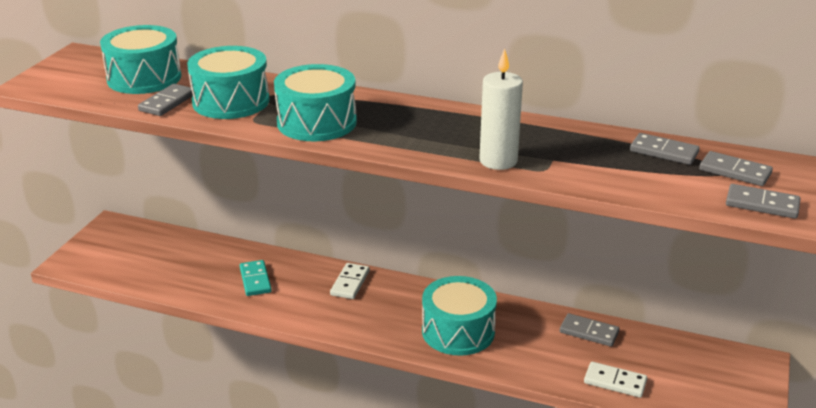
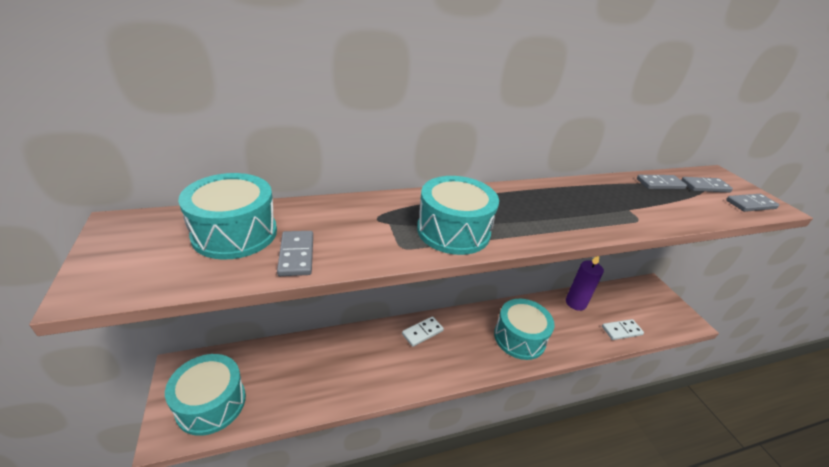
camera: 40 degrees left, 5 degrees up
(231, 101) = (356, 233): turquoise drum -> turquoise drum (211, 403)
(255, 280) = (357, 363): turquoise domino -> none
(350, 283) = (422, 332): white domino -> white domino turned 75 degrees clockwise
(498, 161) = (608, 222): white candle -> none
(589, 332) = (575, 303): grey domino -> purple candle

